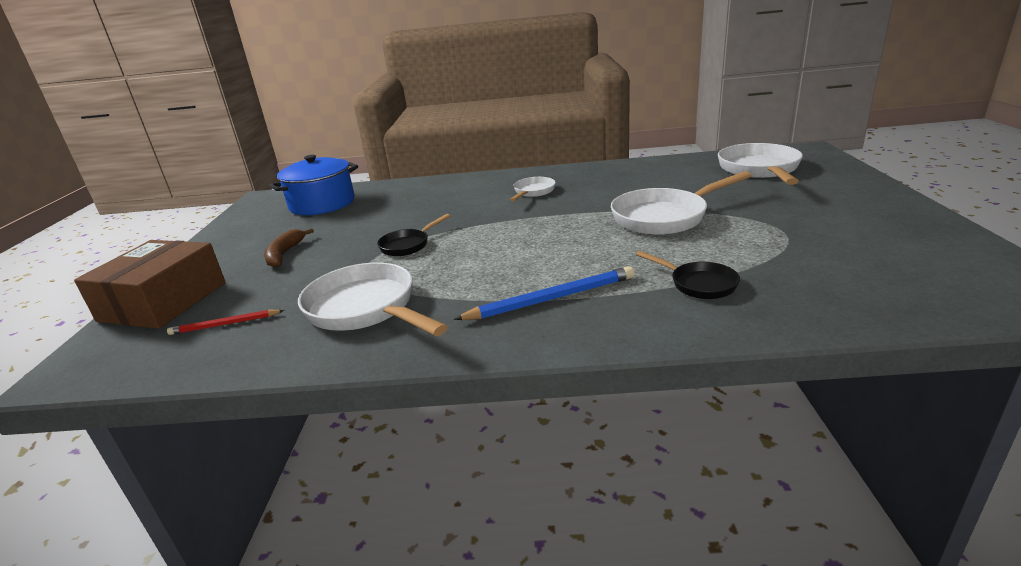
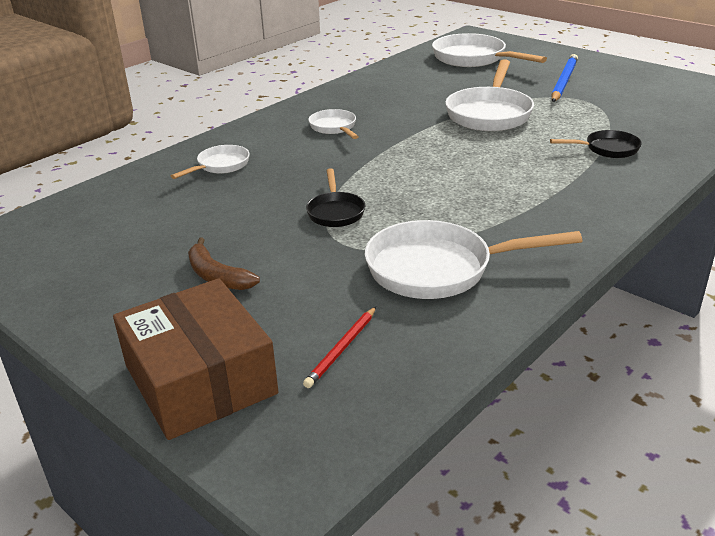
camera: 50 degrees left, 5 degrees up
(322, 204) = (106, 218): blue pot -> none
(424, 194) = (220, 166): none -> white pan
(552, 298) = (549, 196): blue pencil -> blue pencil (563, 81)

